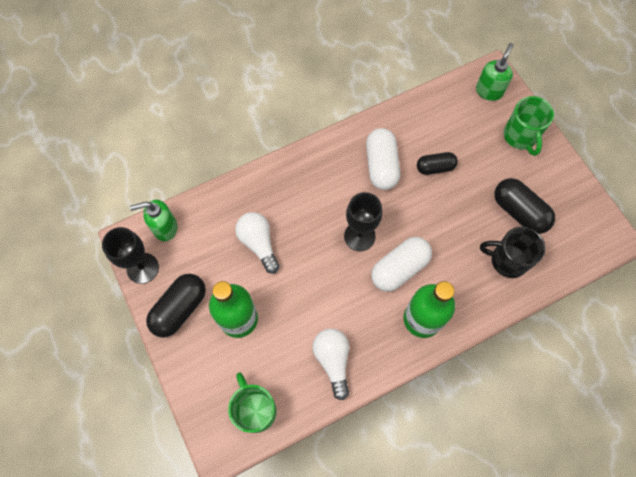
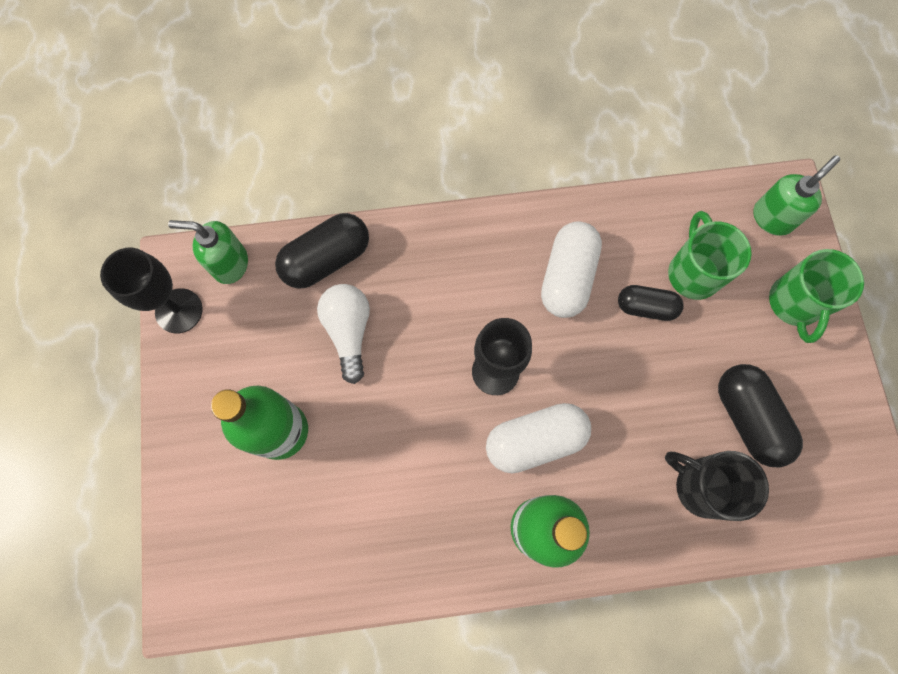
camera: 20 degrees right, 5 degrees up
(180, 309) = (206, 387): black capsule -> black capsule (327, 259)
(255, 409) = (253, 571): green mug -> green mug (693, 273)
(333, 361) = (387, 541): white light bulb -> none

